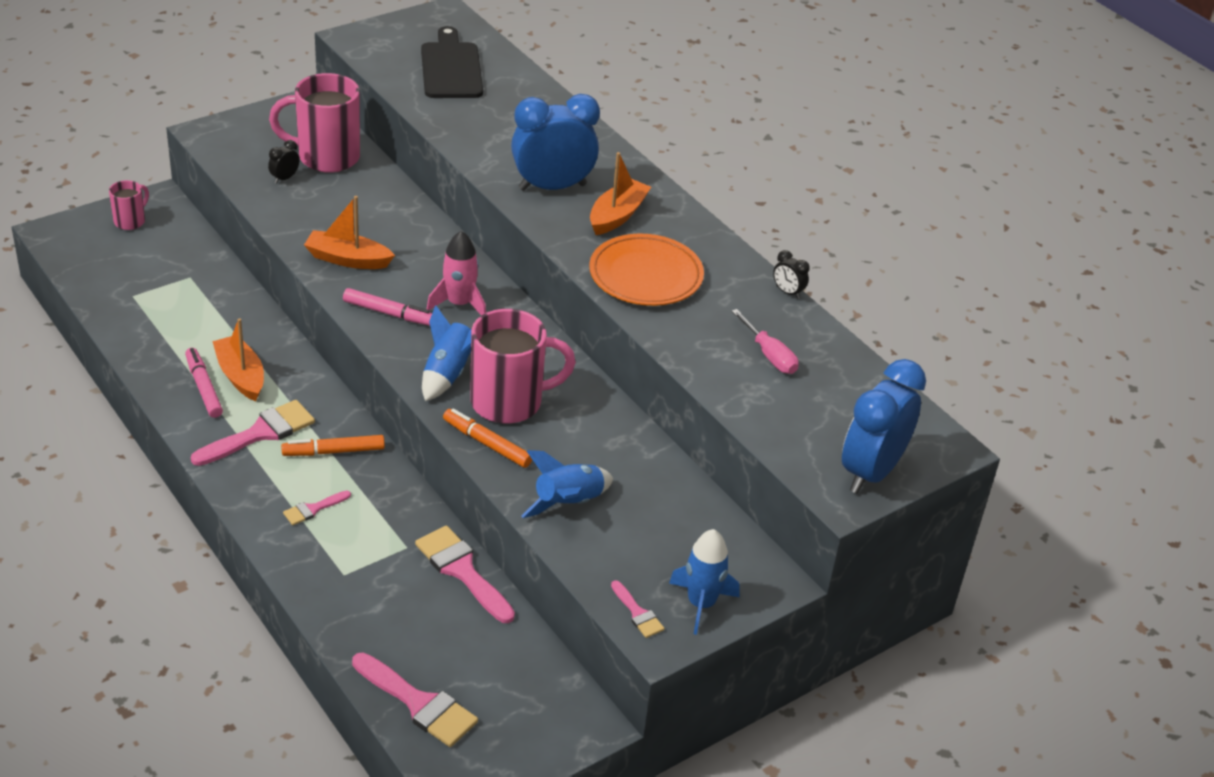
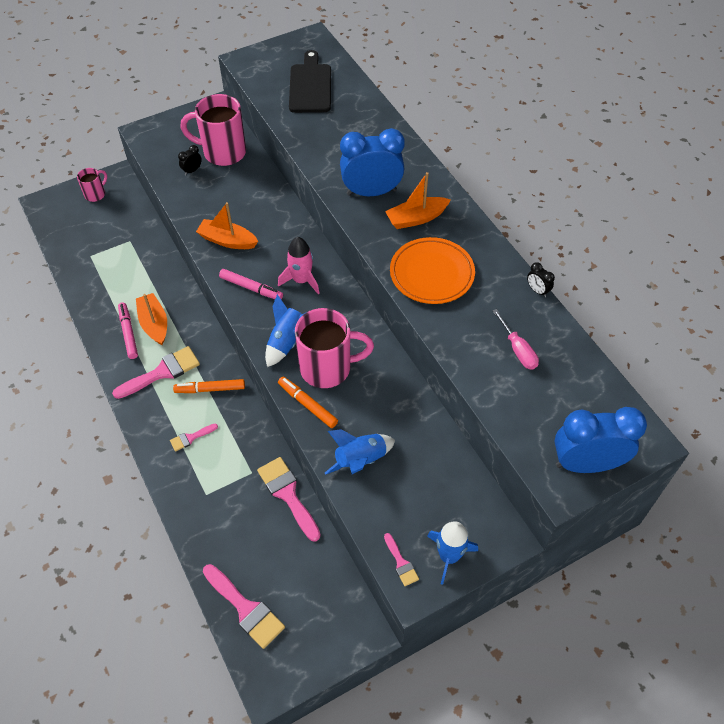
camera: 10 degrees right, 15 degrees up
(617, 215) = (416, 218): orange boat -> orange boat turned 150 degrees counterclockwise
(871, 472) = (586, 463): blue clock -> blue clock turned 45 degrees clockwise

